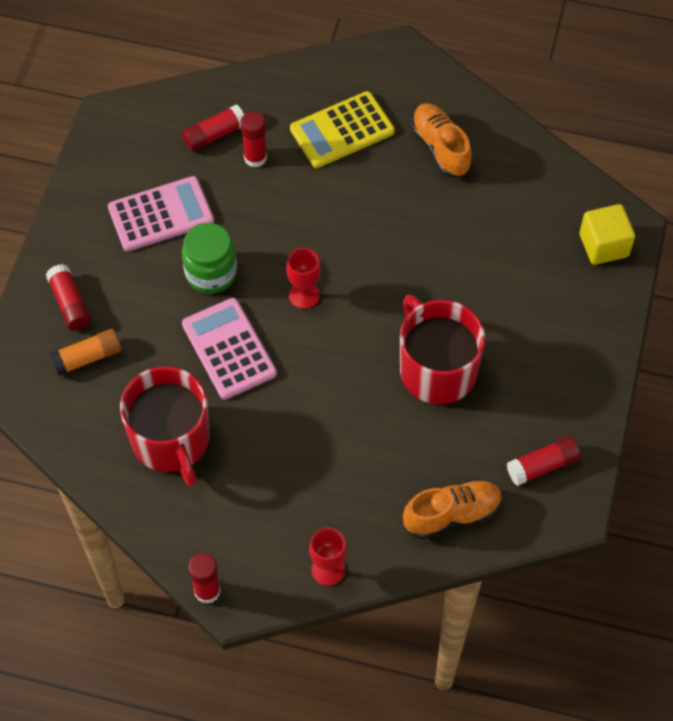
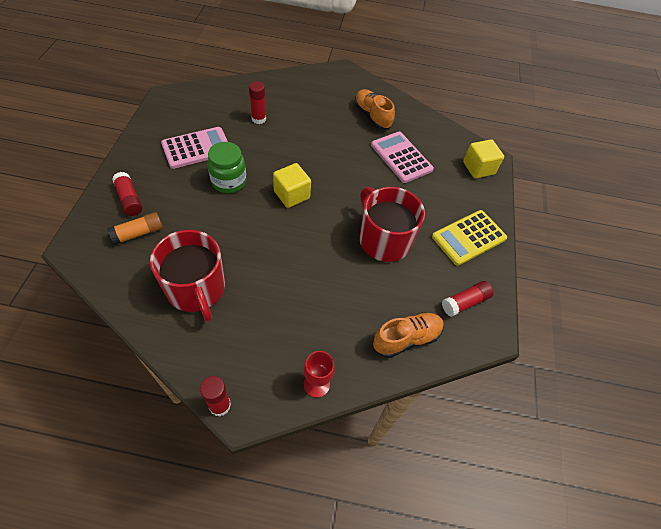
camera: 10 degrees left, 5 degrees down
(214, 135) = (233, 107): red glue stick -> none
(229, 349) = (240, 227): pink calculator -> pink calculator (401, 157)
(304, 295) = (292, 195): red goblet -> yellow cube
(342, 130) = (312, 106): yellow calculator -> yellow calculator (469, 238)

